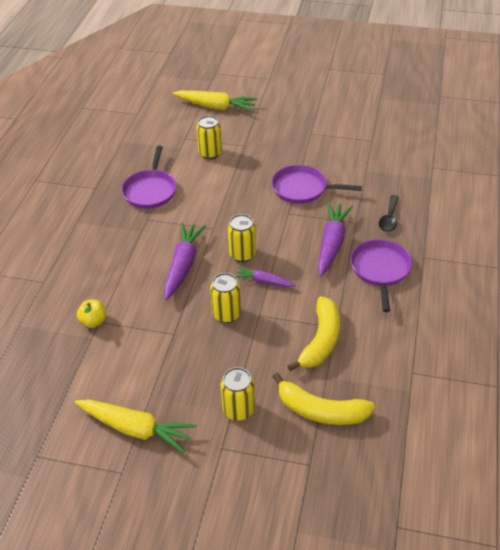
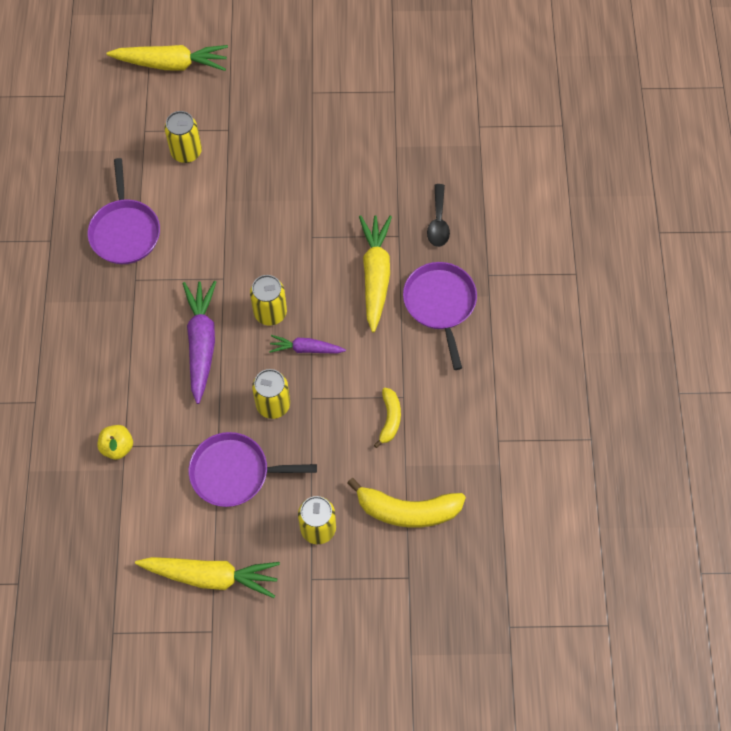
camera: 15 degrees left, 20 degrees up
(302, 189) = (321, 192): purple pan -> purple pan (234, 472)
(320, 340) = (389, 419): yellow banana -> yellow banana, size x0.56
(332, 244) = (375, 275): purple carrot -> yellow carrot

